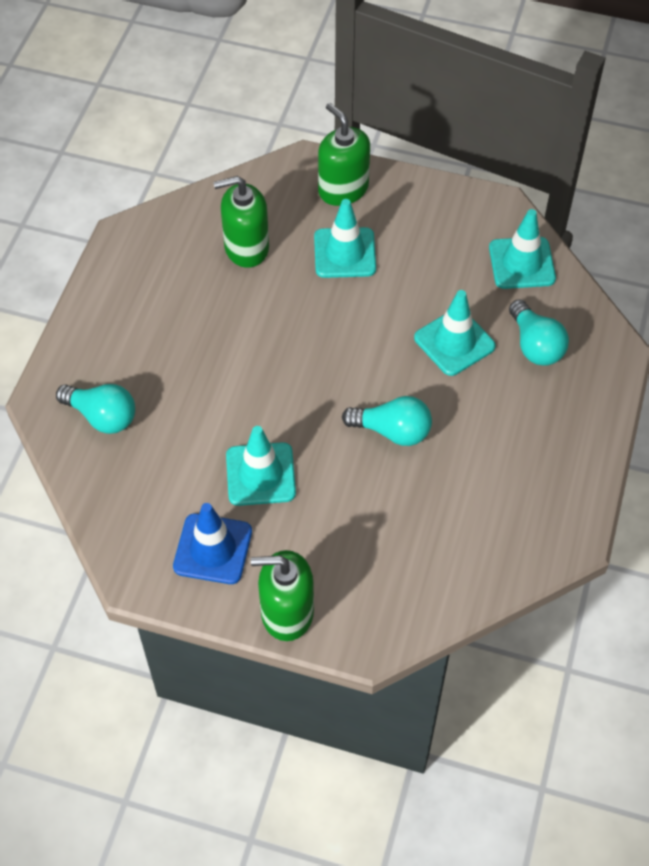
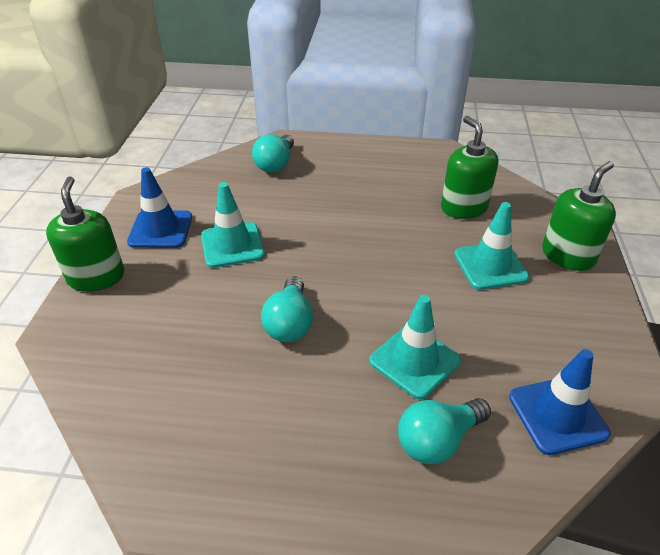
camera: 80 degrees right, 15 degrees down
(521, 263) = (557, 415): turquoise traffic cone -> blue traffic cone

